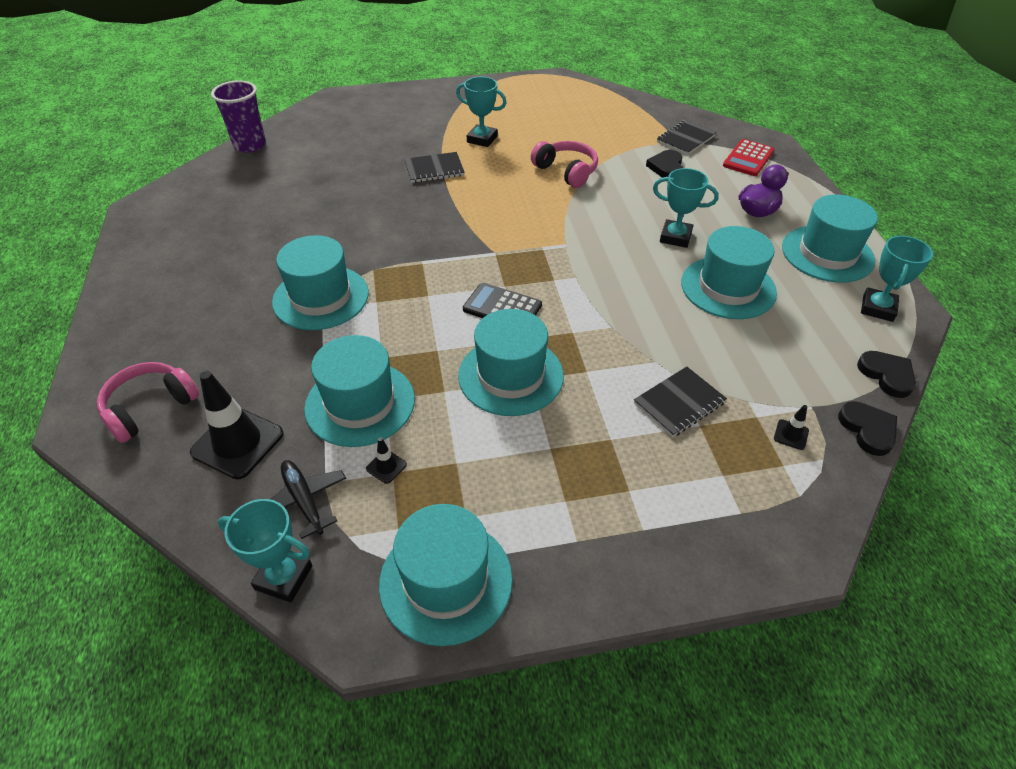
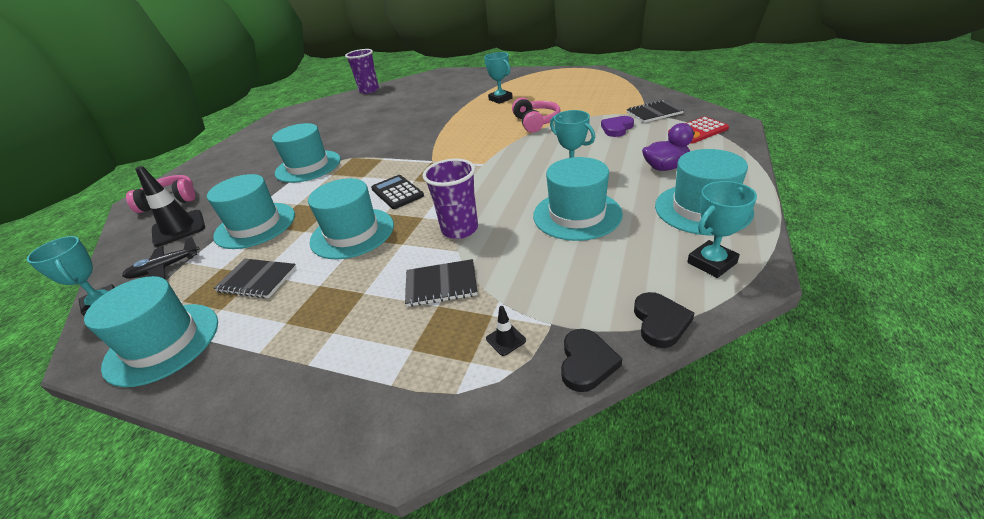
camera: 35 degrees right, 10 degrees down
(304, 500) = (165, 268): black plane -> black plane turned 120 degrees counterclockwise
(386, 466) = (222, 264): black traffic cone -> none
(434, 169) = (451, 112): black notebook -> black notebook (257, 280)
(630, 336) = (459, 229): none -> purple cup
(666, 167) = (617, 128): black heart -> purple heart

